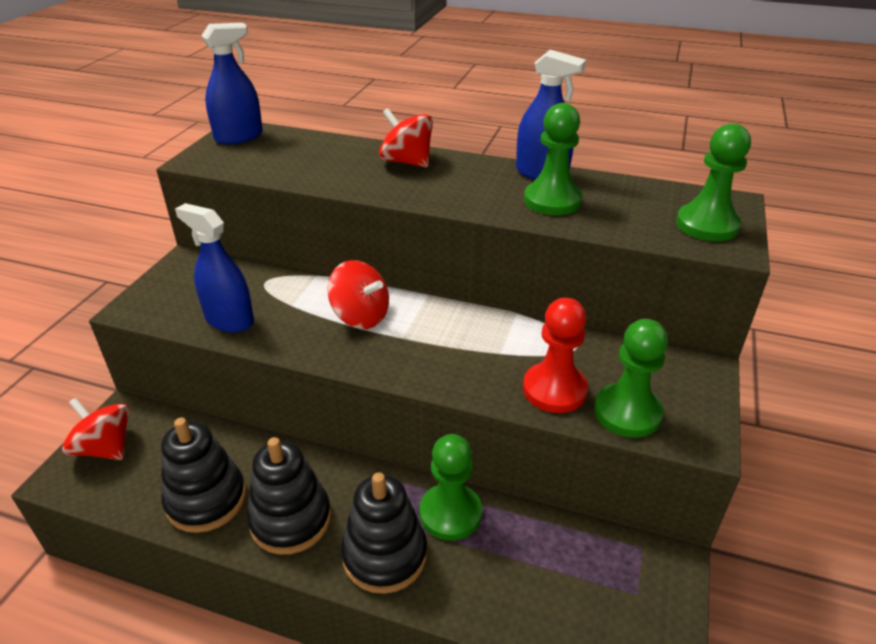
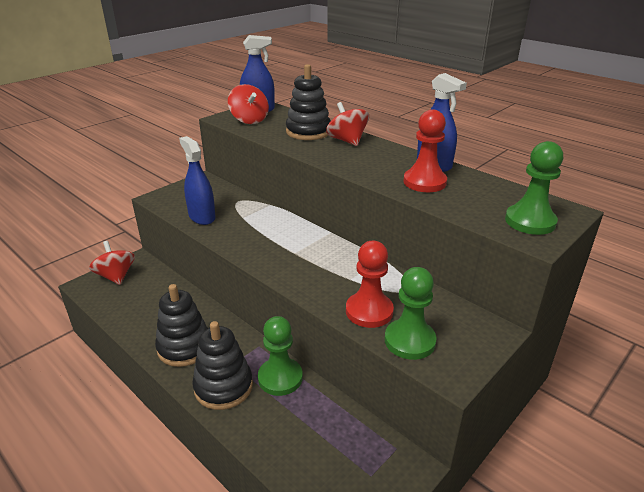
camera: 25 degrees right, 5 degrees down
(206, 499) = (147, 320): black stacking toy -> black stacking toy (308, 132)
(360, 316) = (278, 234): red spinning top -> red spinning top (249, 120)
(552, 201) = (424, 182): green pawn -> red pawn

